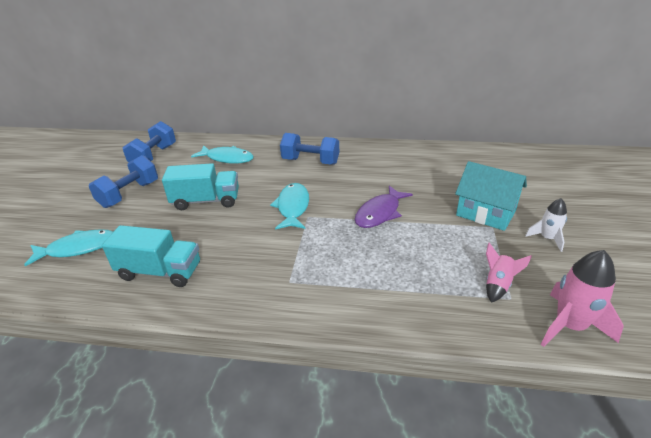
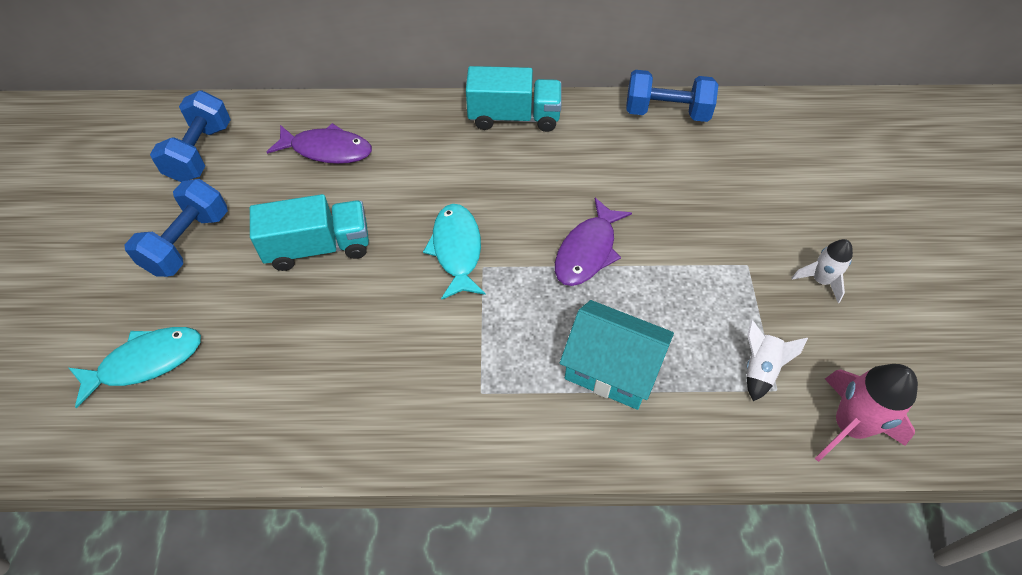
camera: 10 degrees left, 20 degrees up
(160, 272) = (289, 394): turquoise truck -> turquoise truck (514, 117)
(227, 158) = (327, 150): turquoise fish -> purple fish
(310, 161) = (464, 148): blue dumbbell -> blue dumbbell (666, 112)
(485, 213) = (737, 239): turquoise house -> turquoise house (611, 369)
(498, 285) = (760, 369): pink rocket -> white rocket

